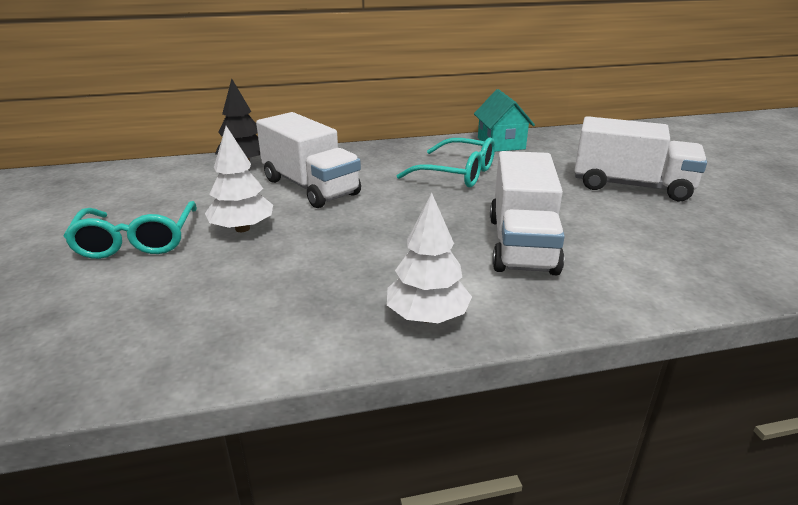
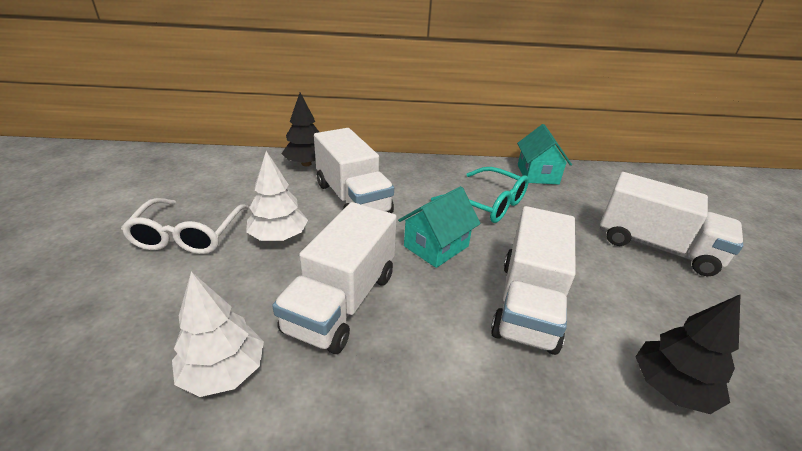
camera: 10 degrees right, 5 degrees up
(137, 241) = (188, 235): turquoise glasses -> white glasses
(335, 269) = (342, 301): none -> white truck
(415, 214) = (436, 246): none -> turquoise house
(427, 317) = (410, 382): white tree -> white tree (223, 372)
(666, 283) = (670, 388): none -> black tree

